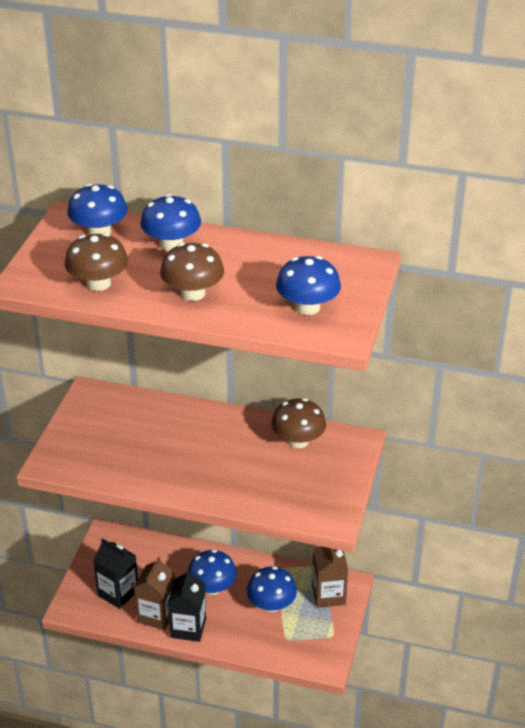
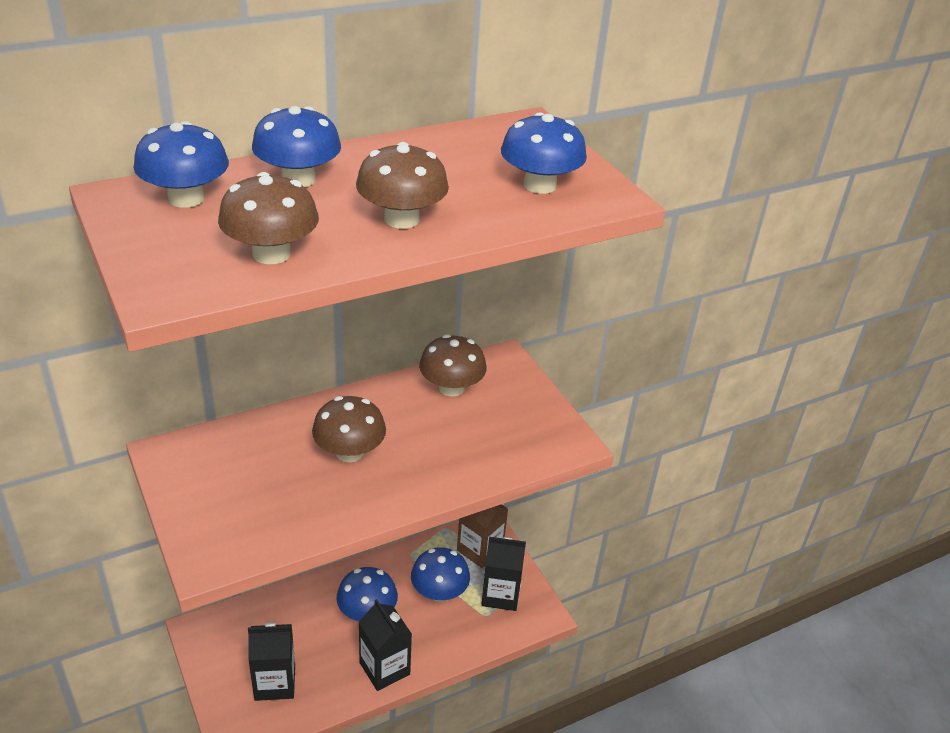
camera: 45 degrees left, 0 degrees up
(157, 615) = (340, 678): brown carton -> none
(188, 447) = (349, 452): none -> brown mushroom
(311, 632) = (500, 594): none -> black carton

